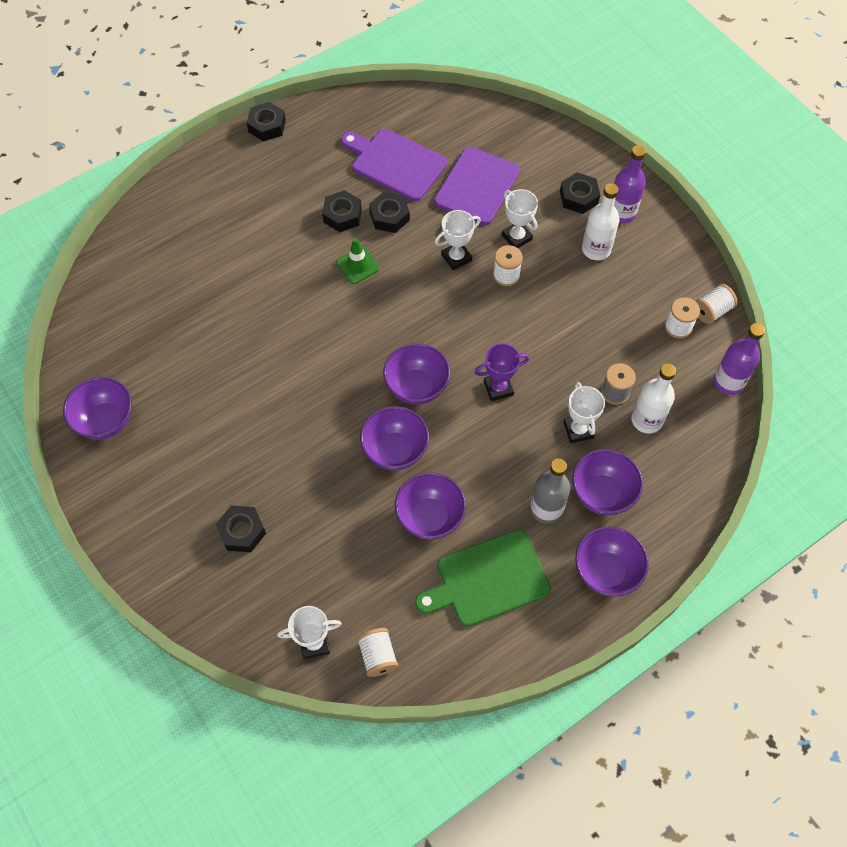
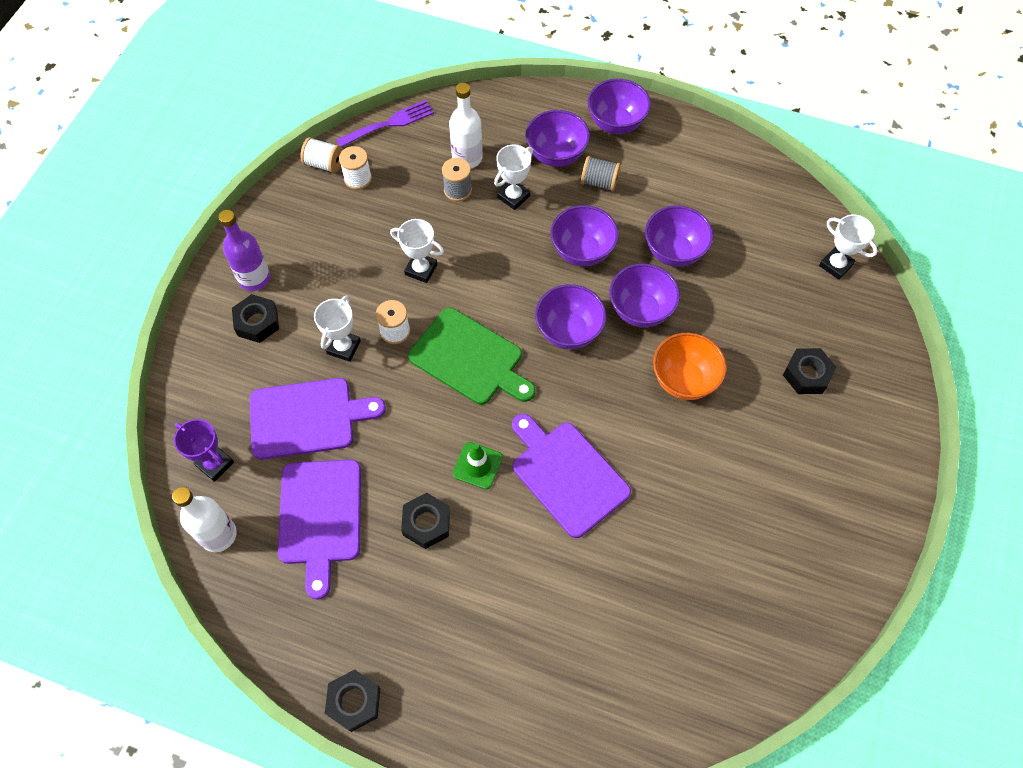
camera: 125 degrees left, 0 degrees up
(106, 421) = (822, 570): purple bowl -> purple bowl (582, 251)
(306, 313) = (567, 475): none -> purple cutting board
(312, 438) = (683, 380): none -> orange bowl
(378, 656) = (804, 220): white spool -> none
(389, 216) = (396, 476): black nut -> none
(456, 257) = (405, 384): white trophy -> white trophy (421, 269)
(488, 579) = (687, 187): green cutting board -> green cutting board (469, 358)
(498, 388) = (519, 271): purple trophy -> purple trophy (215, 464)
(546, 509) = (599, 182): grey bottle -> grey spool
(596, 249) = (313, 277): white bottle -> white bottle (218, 535)
(728, 382) = (389, 124): purple bottle -> purple fork

